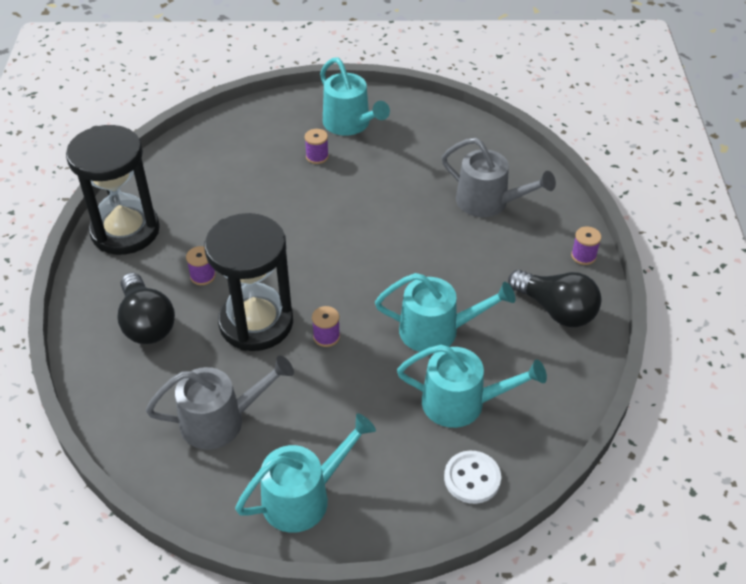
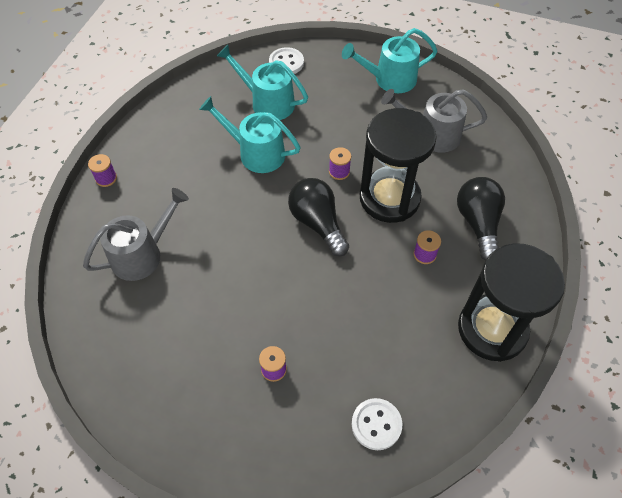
camera: 160 degrees left, 10 degrees up
(219, 146) = (376, 424): none -> white button
(350, 124) = (216, 410): turquoise watering can -> none
(488, 202) = (142, 254): grey watering can -> grey watering can turned 90 degrees clockwise
(556, 310) = (161, 143): black light bulb -> black light bulb (318, 223)

